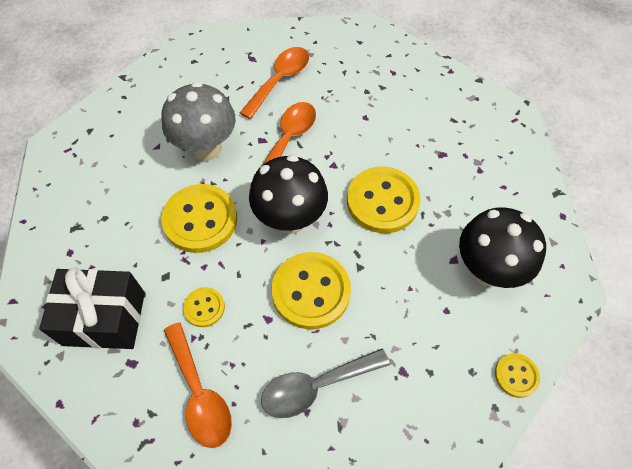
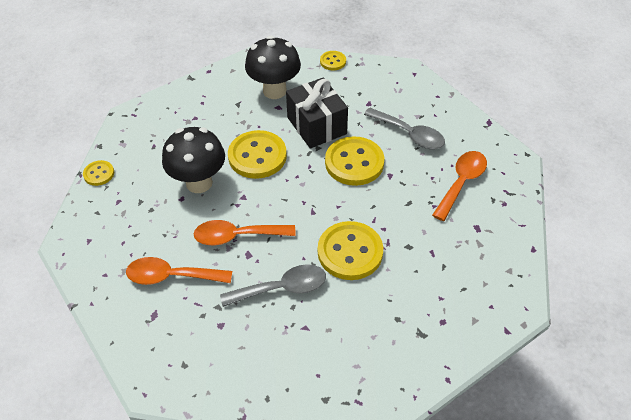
camera: 120 degrees left, 10 degrees down
(104, 318) = (466, 262): black gift -> black gift (316, 126)
(204, 307) = (411, 211): yellow button -> yellow button (99, 174)
(206, 148) = (282, 288): grey mushroom -> grey spoon
(290, 219) = (309, 199): black mushroom -> black mushroom (199, 183)

